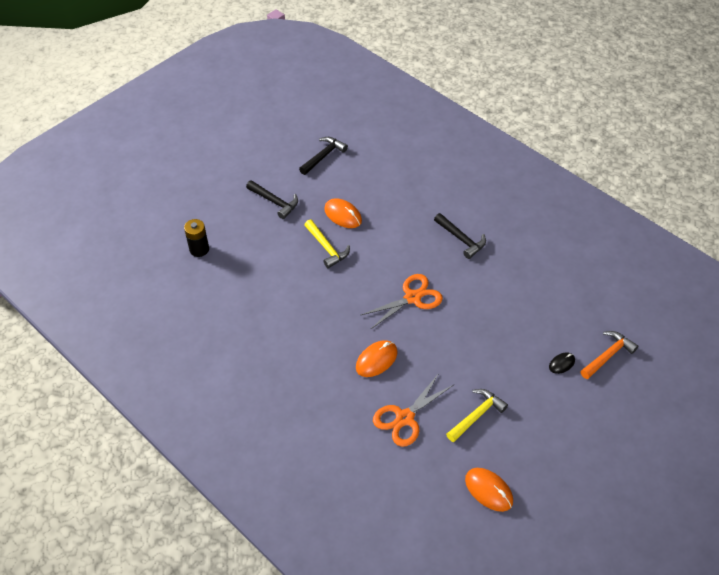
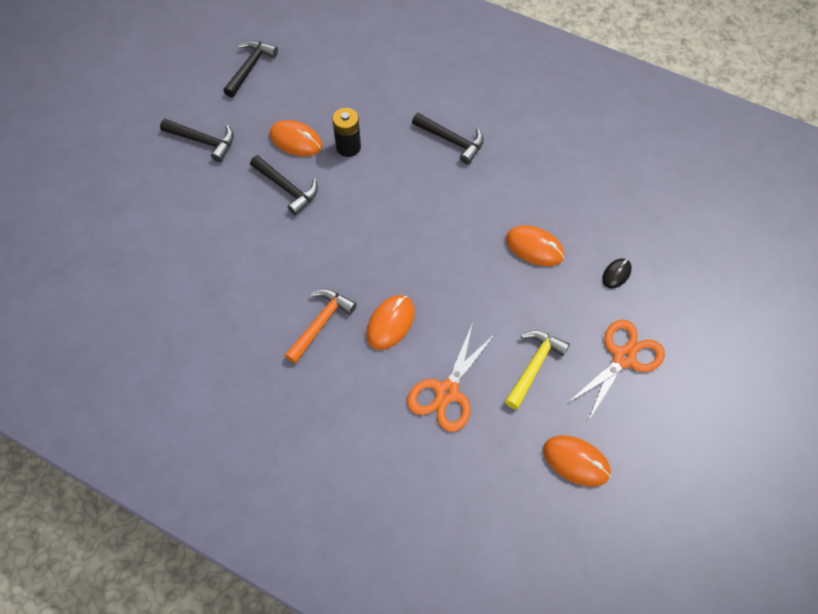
camera: 15 degrees left, 10 degrees up
(199, 249) = (120, 226): black battery -> black battery (348, 147)
(327, 248) = (287, 188): yellow hammer -> black hammer
(412, 297) = (413, 230): orange scissors -> orange scissors (623, 358)
(502, 330) = (534, 247): none -> orange mouse
(608, 355) = (667, 250): orange hammer -> orange hammer (321, 323)

